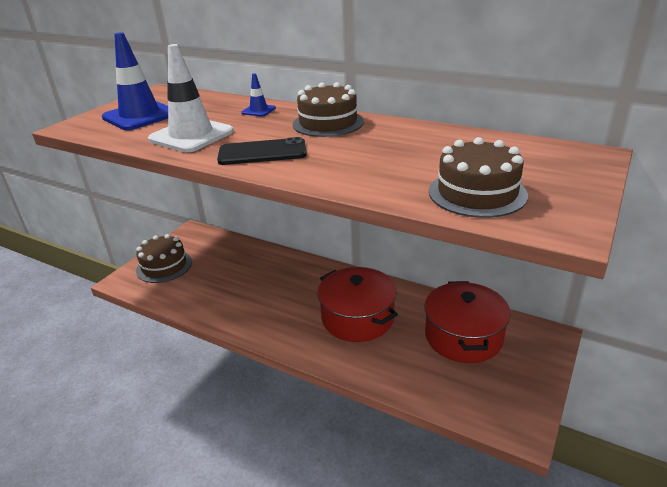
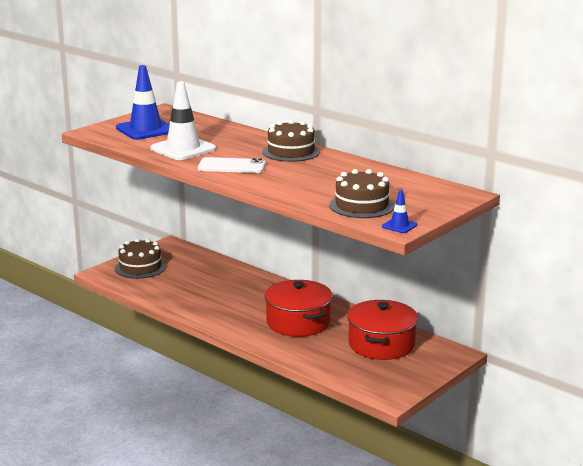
camera: 10 degrees right, 10 degrees down
(258, 110) = (241, 136): blue traffic cone -> blue traffic cone (399, 226)
(262, 152) = (231, 166): black phone -> white phone

